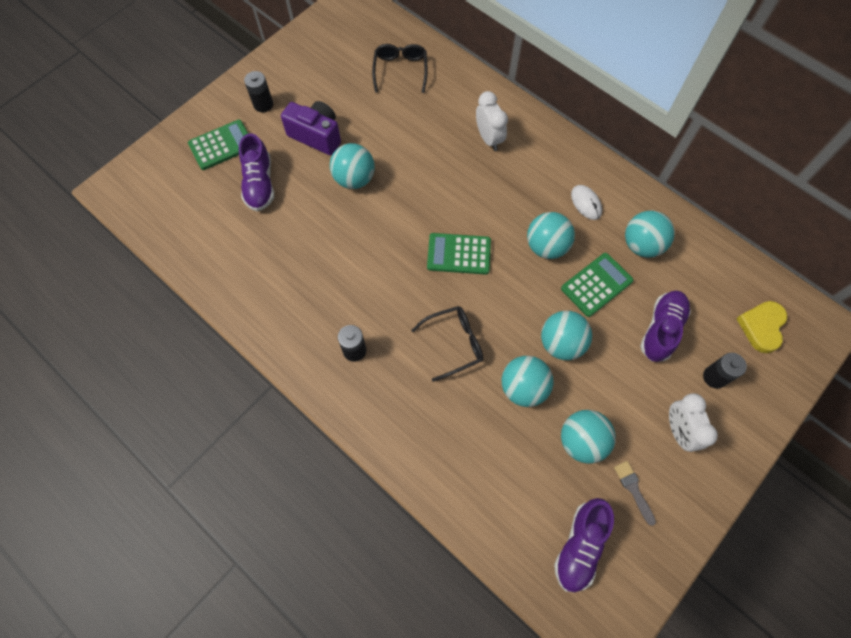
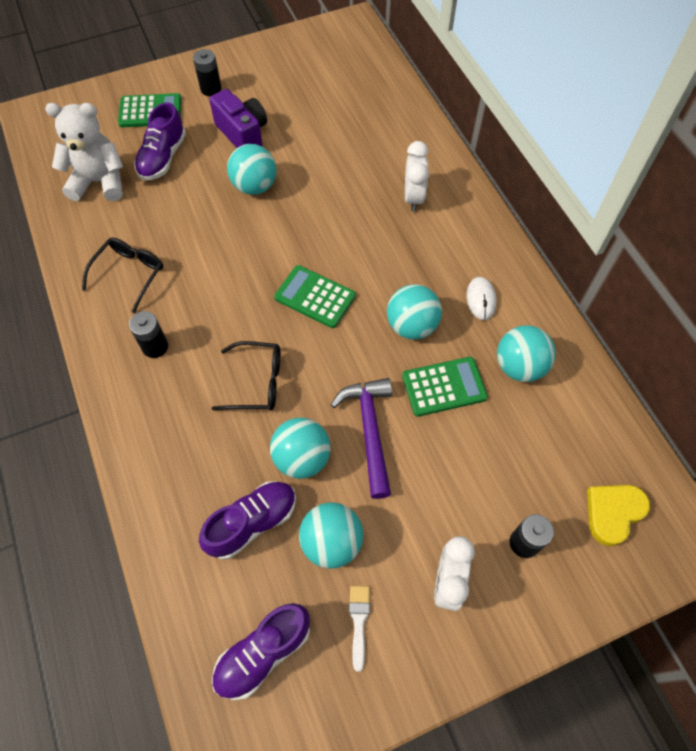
camera: 25 degrees right, 5 degrees down
(216, 227) = (99, 182): none -> white teddy bear
(400, 70) = (361, 103): black glasses -> black glasses (129, 274)
(561, 343) = (369, 430): turquoise ball -> purple hammer
(633, 489) = (359, 621): grey brush -> white brush
(661, 330) = (490, 464): purple shoe -> purple shoe (252, 523)

